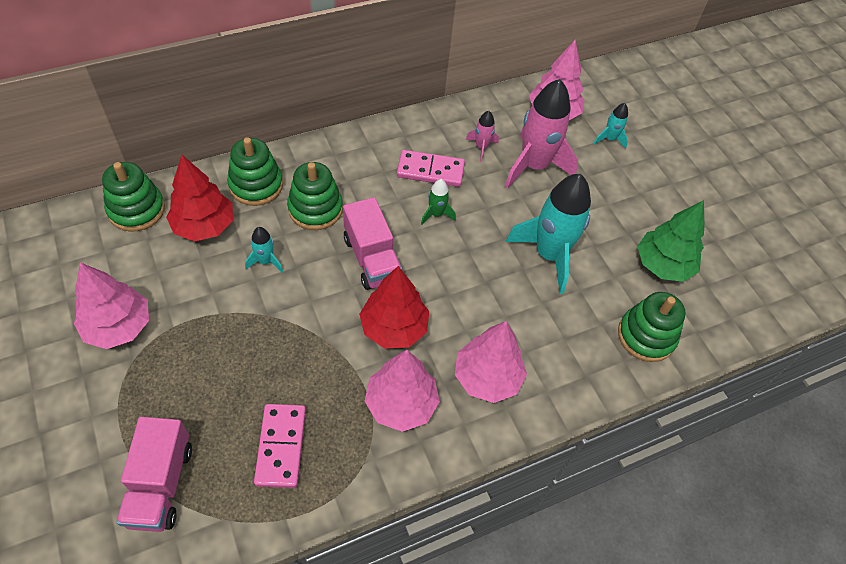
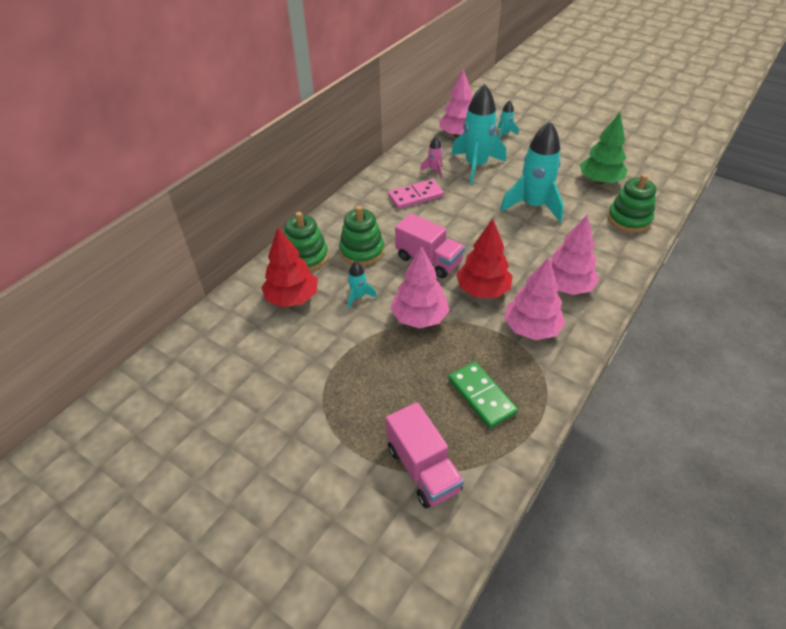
camera: 25 degrees left, 10 degrees down
(118, 326) = (289, 390): pink tree -> pink tree (419, 317)
(136, 209) = (230, 313): green stacking toy -> none
(281, 446) = (481, 396): pink domino -> green domino
(436, 214) = (444, 217): green rocket -> none
(534, 166) = (476, 166): pink rocket -> turquoise rocket

